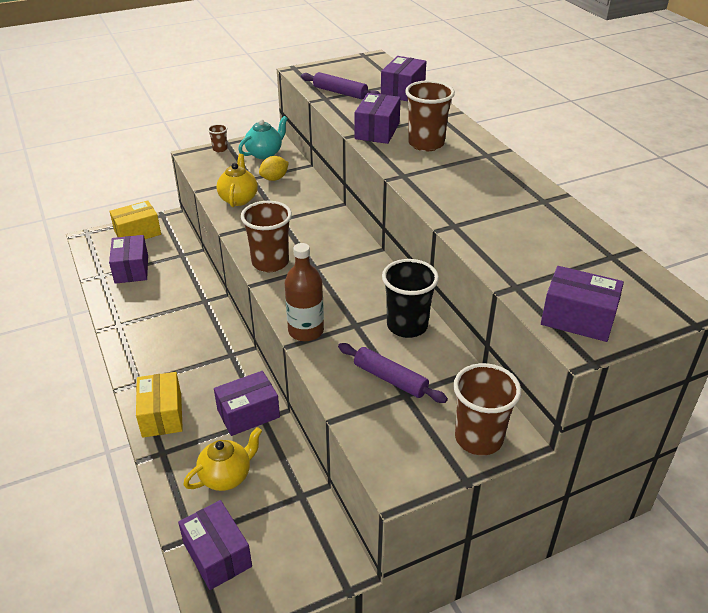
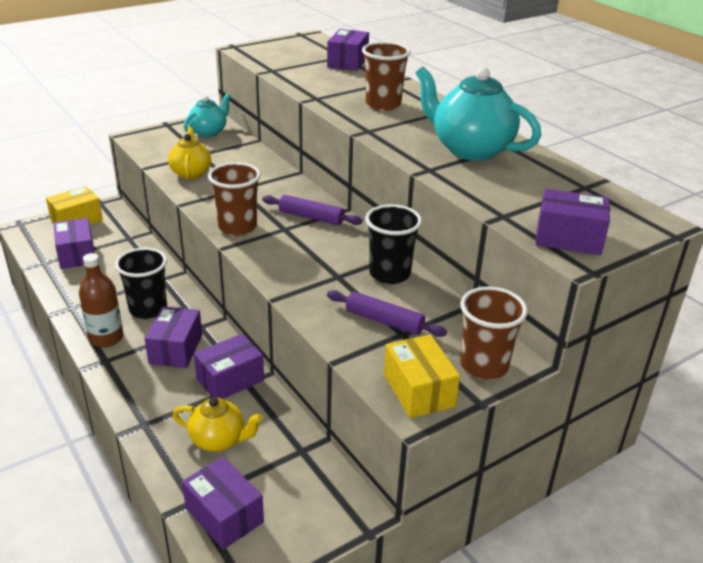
camera: 10 degrees left, 5 degrees down
(162, 415) = (137, 388): yellow box -> yellow box (419, 390)
(186, 332) = (148, 309): none -> black cup
(220, 149) = (161, 130): brown cup -> none
(226, 476) = (219, 440): yellow teapot -> yellow teapot turned 60 degrees clockwise
(274, 178) = (224, 153): yellow lemon -> none
(306, 331) = (288, 285): brown bottle -> brown bottle (106, 338)
(340, 92) = (286, 65): purple rolling pin -> purple rolling pin (311, 217)
(377, 131) = (332, 95): purple box -> purple box (176, 349)
(502, 203) = (470, 149): none -> turquoise teapot

